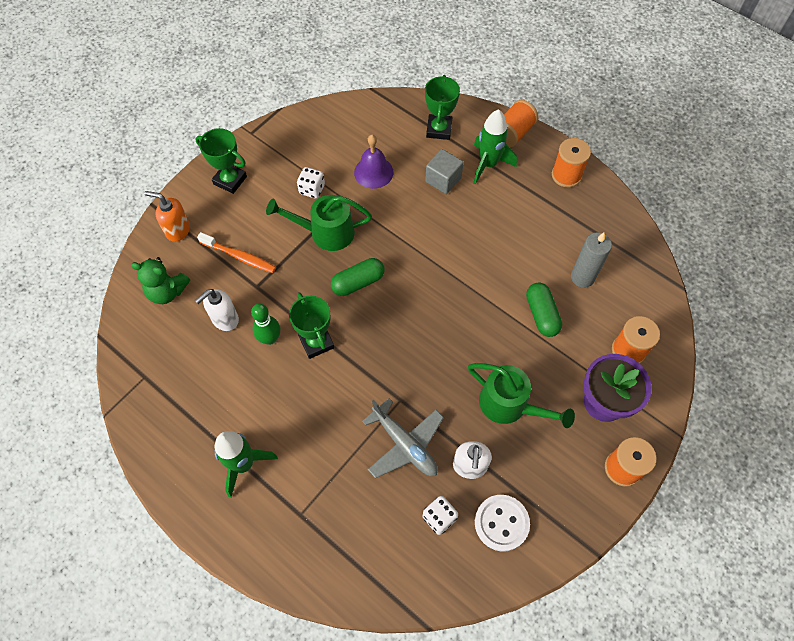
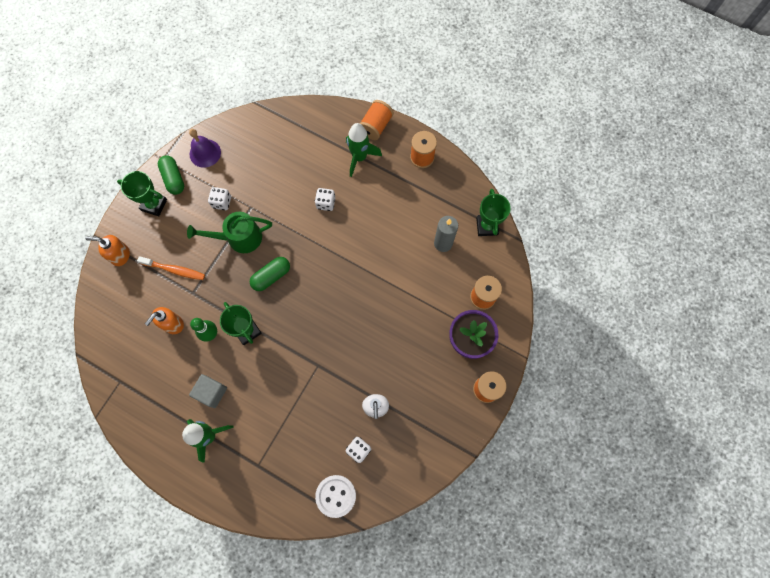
camera: 10 degrees left, 10 degrees up
(167, 292) = (123, 309): green teddy bear -> none
(225, 319) = (173, 324): white soap dispenser -> orange soap dispenser
(373, 172) = (269, 179): purple bell -> purple bell (205, 153)
(405, 444) = (326, 399): grey plane -> none
(439, 129) = (316, 132): green trophy -> green trophy (487, 226)
(439, 209) = (326, 203): none -> white dice
(443, 180) = (325, 177): grey cube -> grey cube (211, 392)
(501, 523) = (404, 445): white button -> white button (336, 496)
(509, 405) = (399, 355): green watering can -> none
(541, 314) = (415, 279): green capsule -> green capsule (174, 179)

